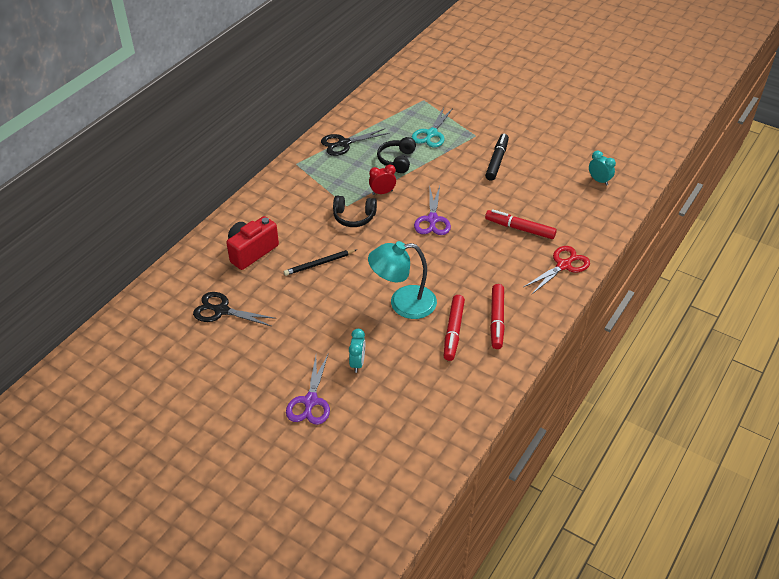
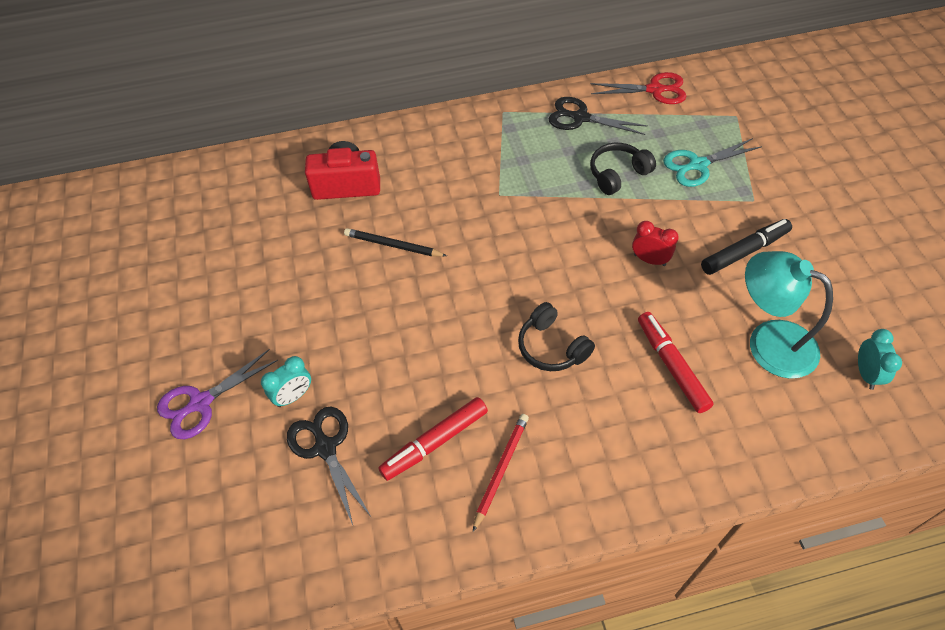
camera: 45 degrees right, 10 degrees up
(221, 310) = (247, 231): black scissors -> black scissors (325, 447)
(354, 217) = (491, 214): black headphones -> black headphones (551, 347)
(382, 192) = (556, 204): red clock -> red clock (649, 260)
(403, 303) = (421, 360): turquoise lamp -> turquoise lamp (768, 341)
(432, 220) = (574, 277): purple scissors -> none
(497, 320) = (501, 470): red marker -> red pencil
(563, 265) = (674, 462): red scissors -> red scissors (655, 90)

